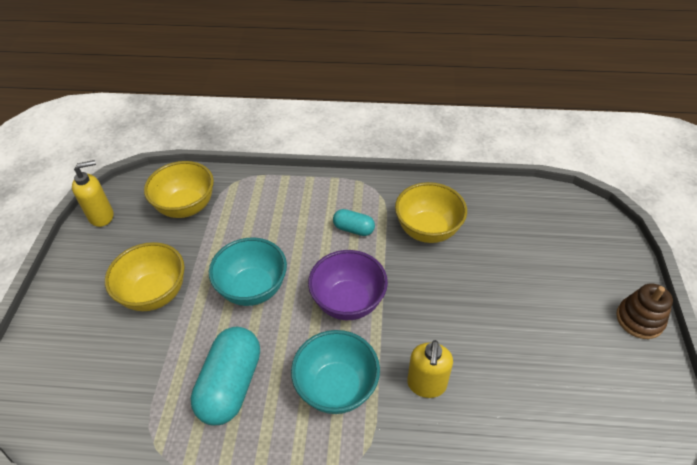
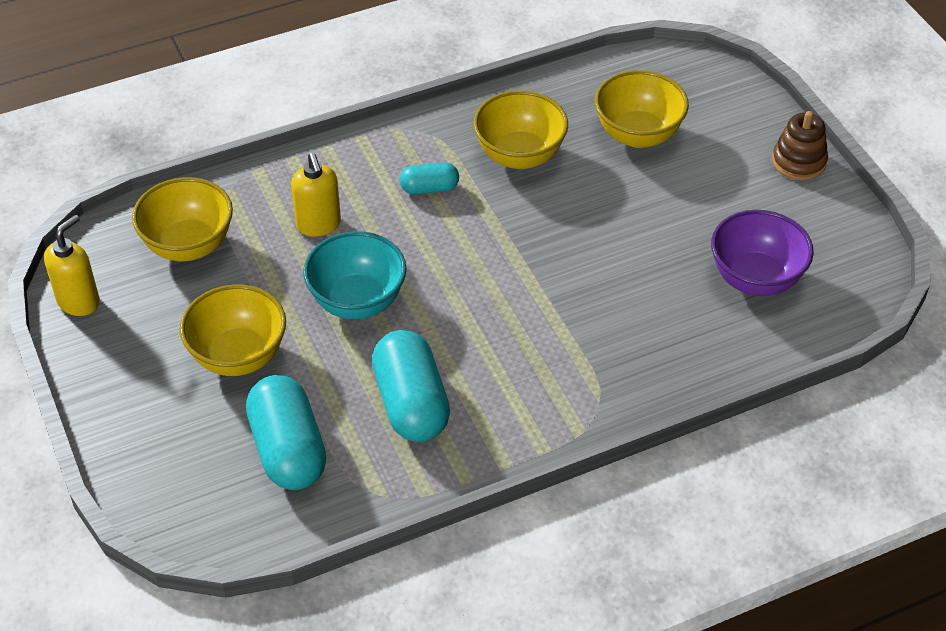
camera: 30 degrees left, 0 degrees up
(129, 379) = (288, 450): none -> turquoise capsule
(336, 387) = (529, 356): turquoise bowl -> none
(348, 302) = (481, 269): purple bowl -> purple bowl (755, 279)
(426, 384) = (621, 313): yellow soap dispenser -> yellow soap dispenser (318, 225)
(521, 248) = (638, 135): none -> yellow bowl

